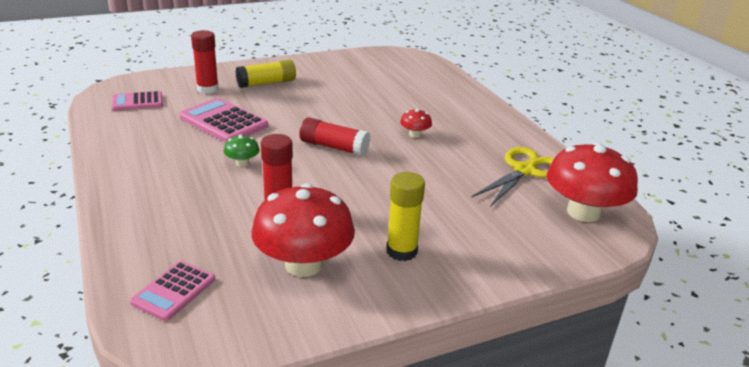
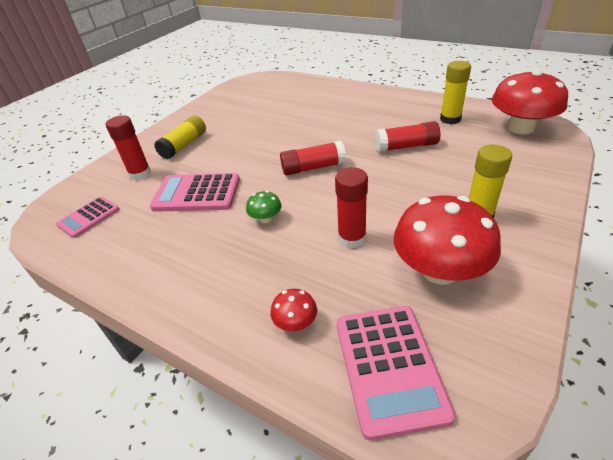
camera: 30 degrees left, 10 degrees up
(174, 291) = (389, 367): pink calculator -> pink calculator, size x1.60
(415, 134) = (350, 130): red mushroom -> red mushroom (295, 322)
(440, 171) = (406, 146): none -> red glue stick
(525, 170) = (450, 119): yellow scissors -> yellow glue stick

